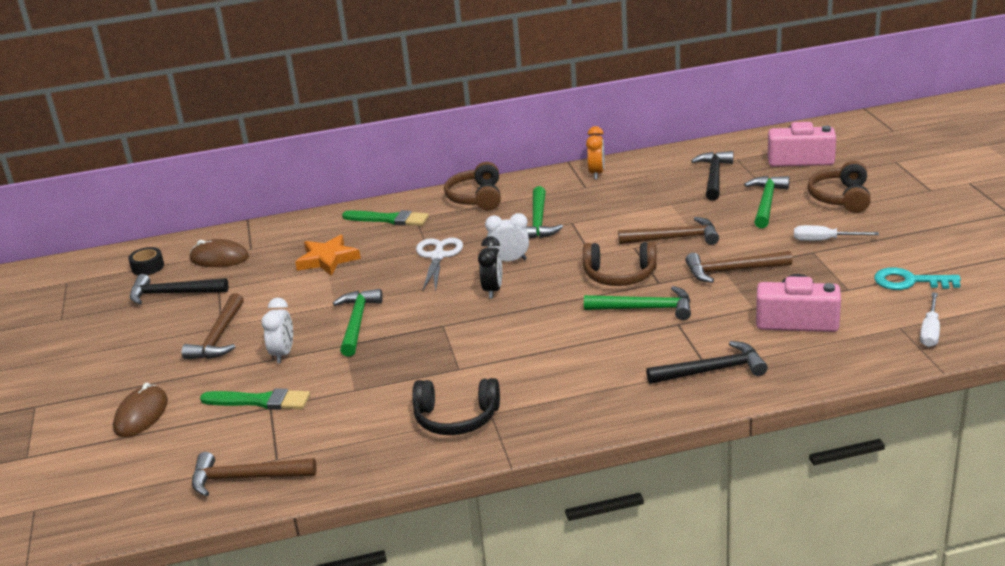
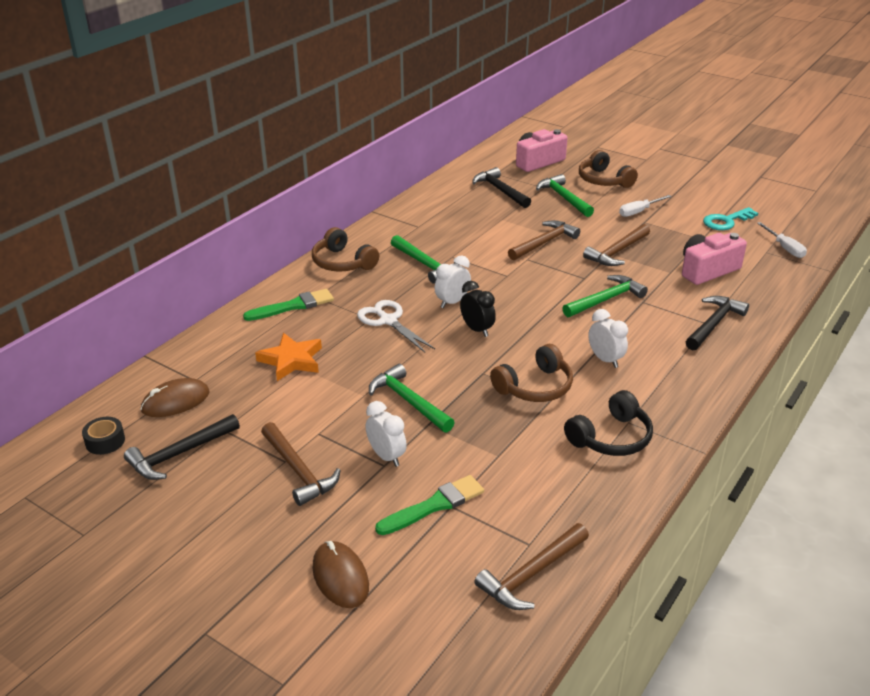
camera: 45 degrees left, 5 degrees up
(556, 357) = (605, 360): none -> white clock
(596, 173) = (410, 213): orange clock -> none
(619, 275) = (550, 283): brown headphones -> brown headphones (535, 387)

